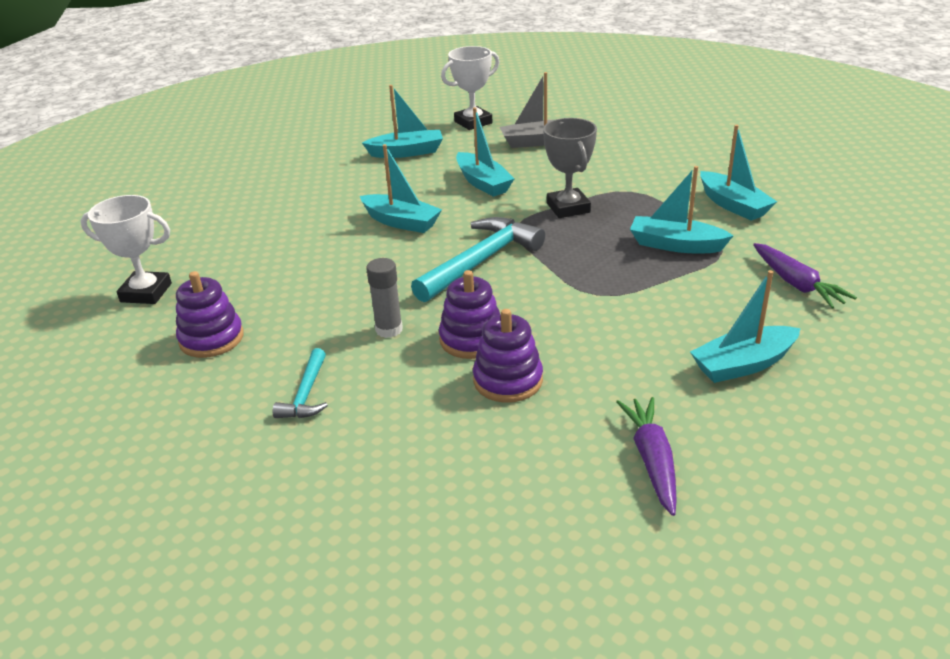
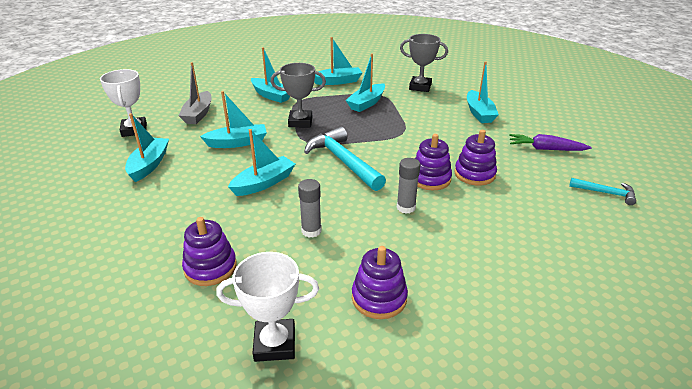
camera: 75 degrees left, 0 degrees up
(146, 293) = (275, 344): white trophy -> white trophy turned 60 degrees clockwise
(244, 234) = (210, 267): none -> purple stacking toy
(306, 394) = (469, 252): turquoise hammer -> turquoise hammer (606, 193)
(318, 273) = (311, 231): none -> grey glue stick
(630, 169) = (271, 95): none -> turquoise boat
(796, 284) = (420, 87): purple carrot -> grey trophy

